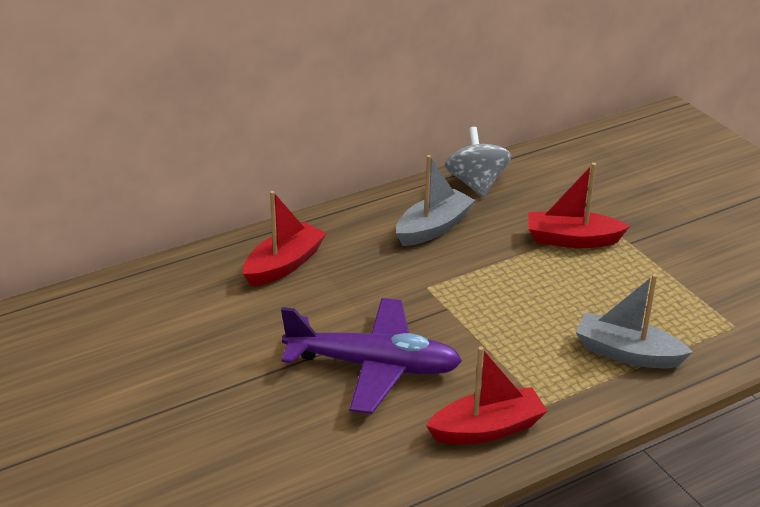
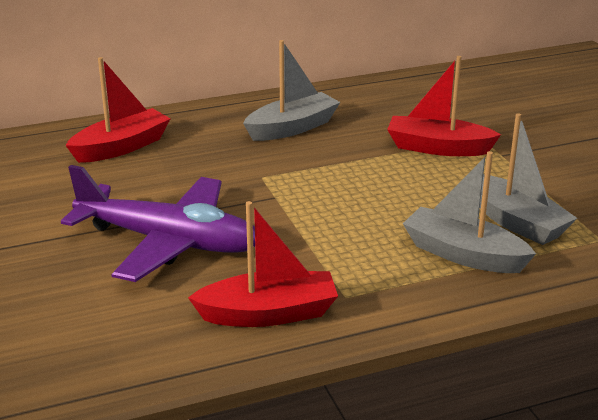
camera: 10 degrees right, 5 degrees down
(476, 184) = (353, 96): grey spinning top -> none
(661, 315) = (516, 222): none -> grey boat

